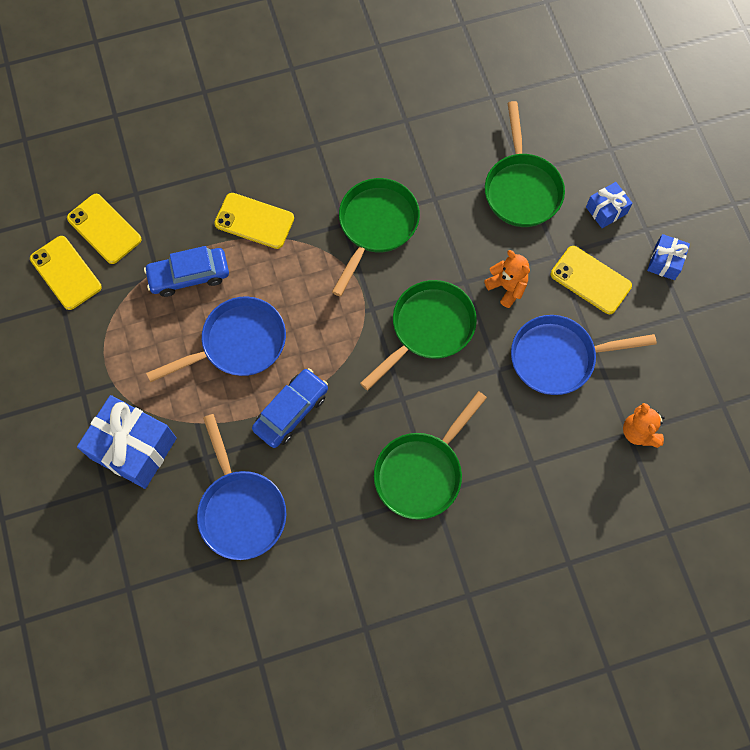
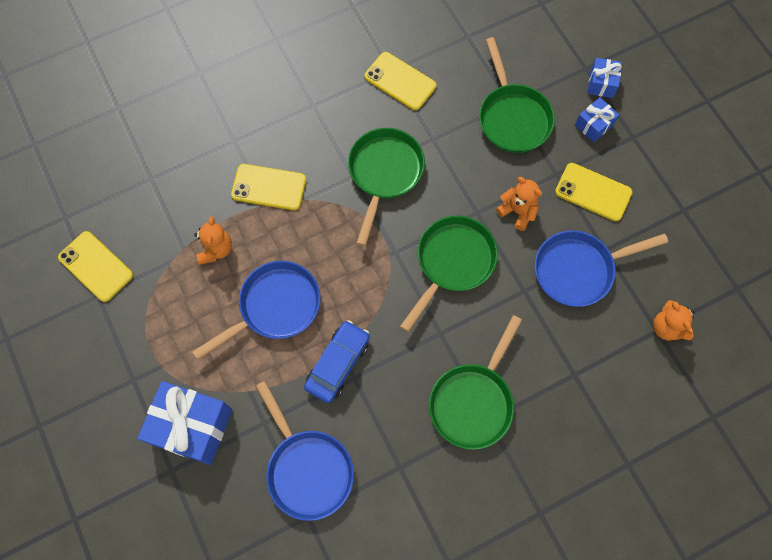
camera: 10 degrees left, 0 degrees up
(104, 229) = (126, 218): yellow phone -> yellow phone (400, 81)
(189, 275) = (216, 249): blue car -> orange teddy bear
(665, 262) = (657, 164): blue gift -> blue gift (601, 83)

